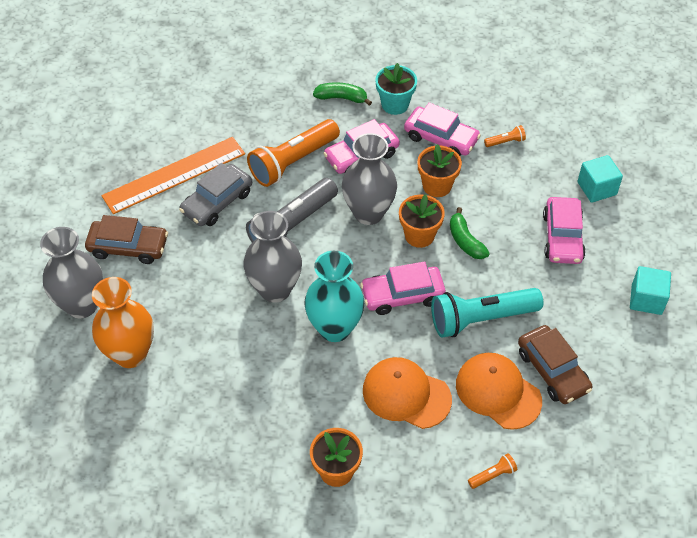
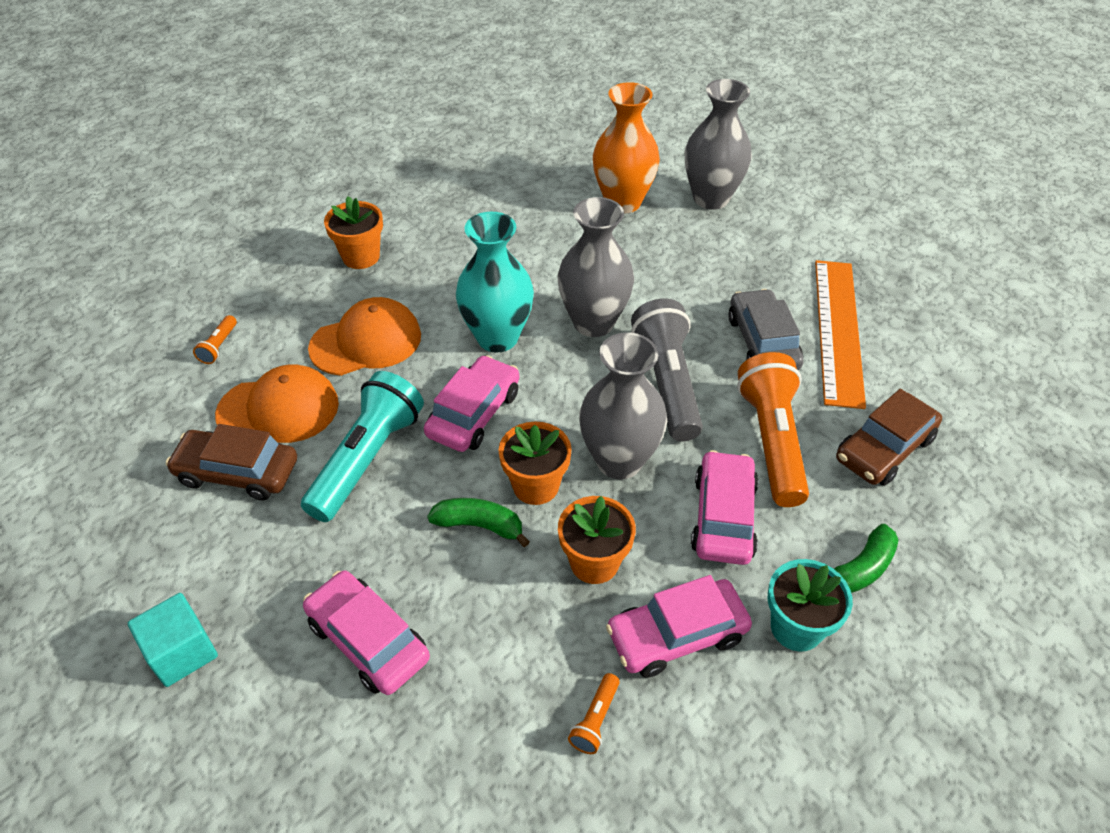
camera: 130 degrees right, 5 degrees down
(128, 247) = (757, 253): brown car -> brown car (884, 448)
(597, 188) = (390, 771): turquoise cube -> none

